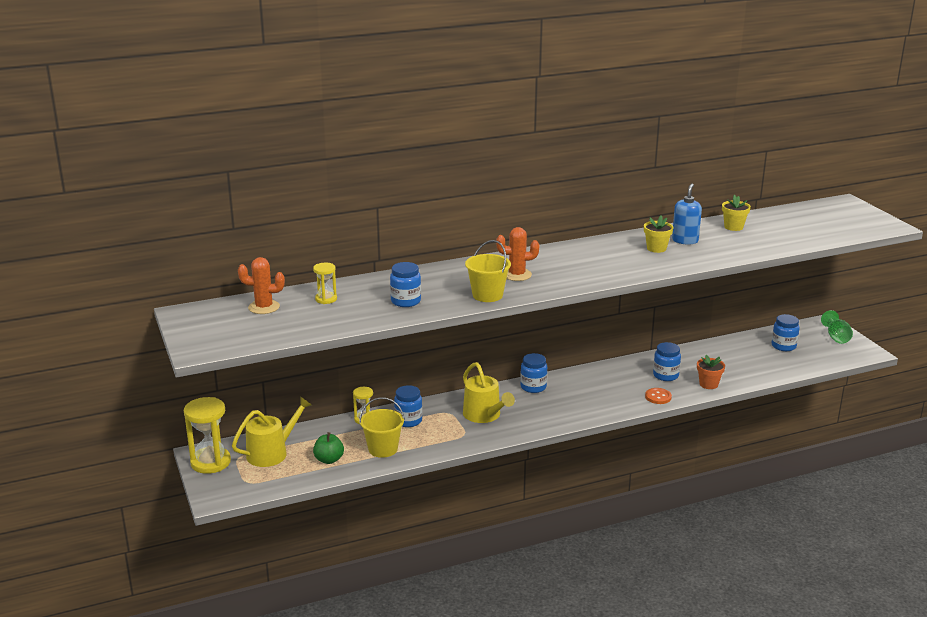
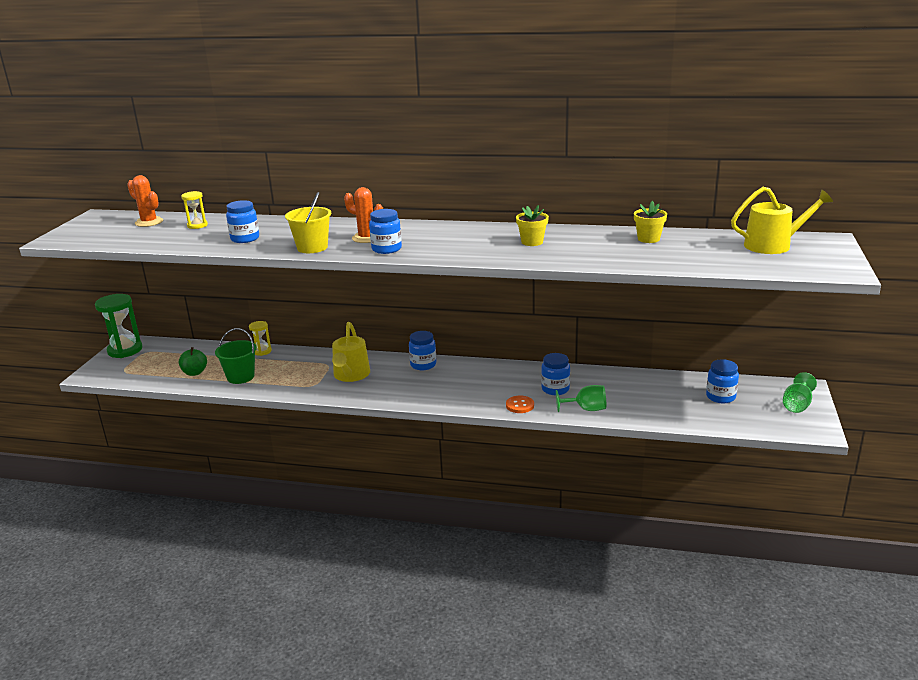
camera: 35 degrees right, 0 degrees up
(210, 462) = (125, 350): yellow hourglass -> green hourglass
(271, 453) = (168, 356): yellow watering can -> yellow watering can (773, 245)
(383, 449) = (240, 377): yellow bucket -> green bucket
(408, 421) = (290, 362): blue jar -> blue jar (386, 249)
(685, 240) = (573, 241): blue soap dispenser -> none
(708, 384) = (586, 409): orange flower pot -> green goblet

